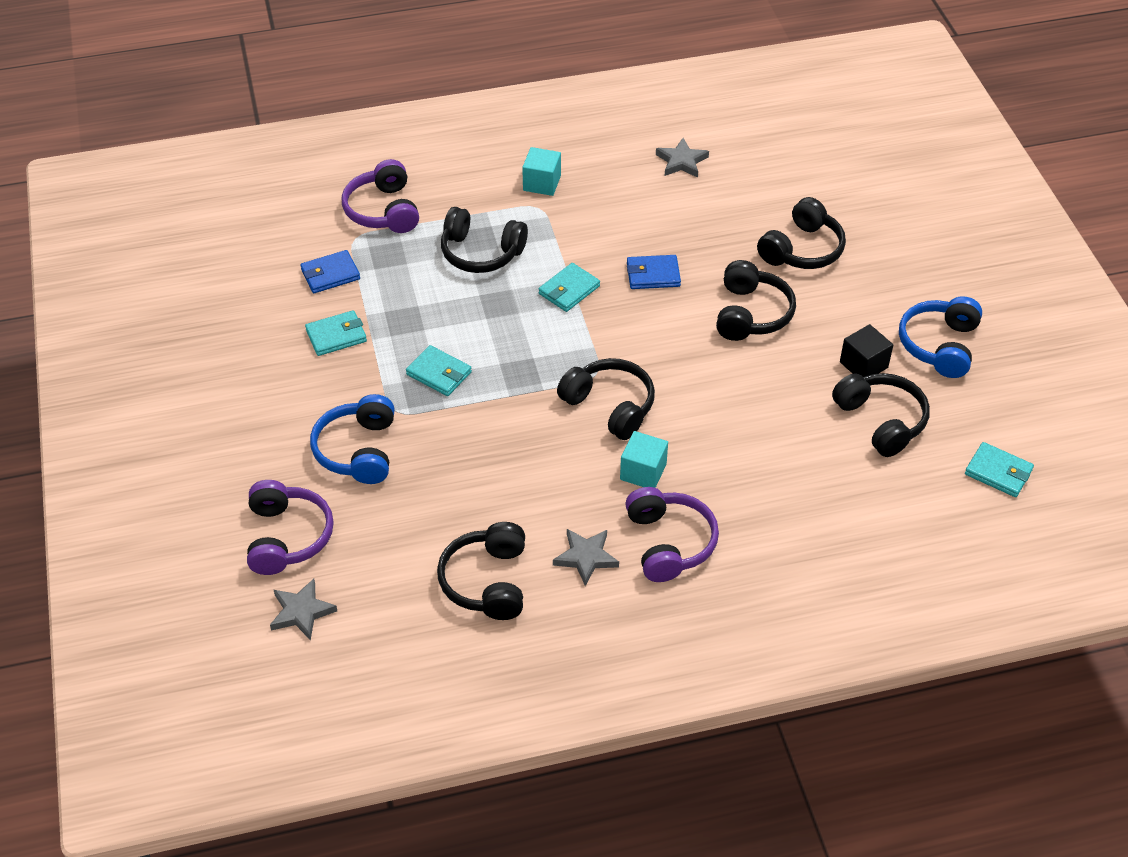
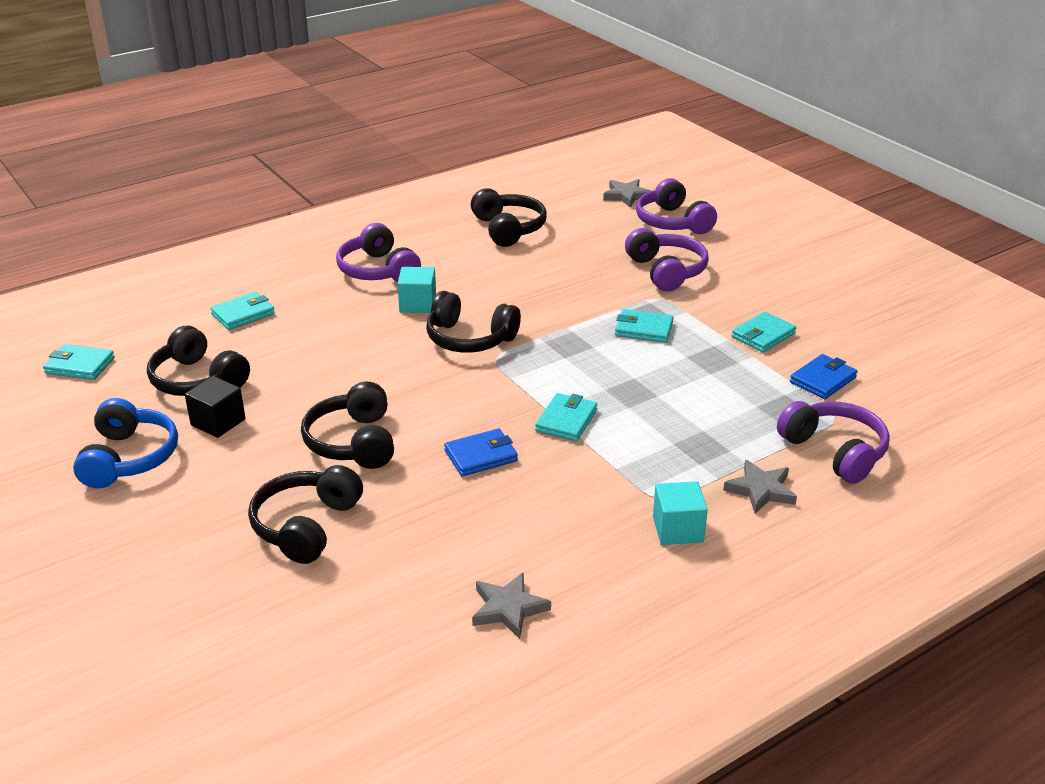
camera: 160 degrees right, 15 degrees down
(358, 450) = (666, 271): blue headphones -> purple headphones
(481, 252) = (688, 434): black headphones -> none
(586, 557) = (441, 252): grey star -> grey star (760, 490)
(831, 507) = (243, 314): none -> turquoise wallet

